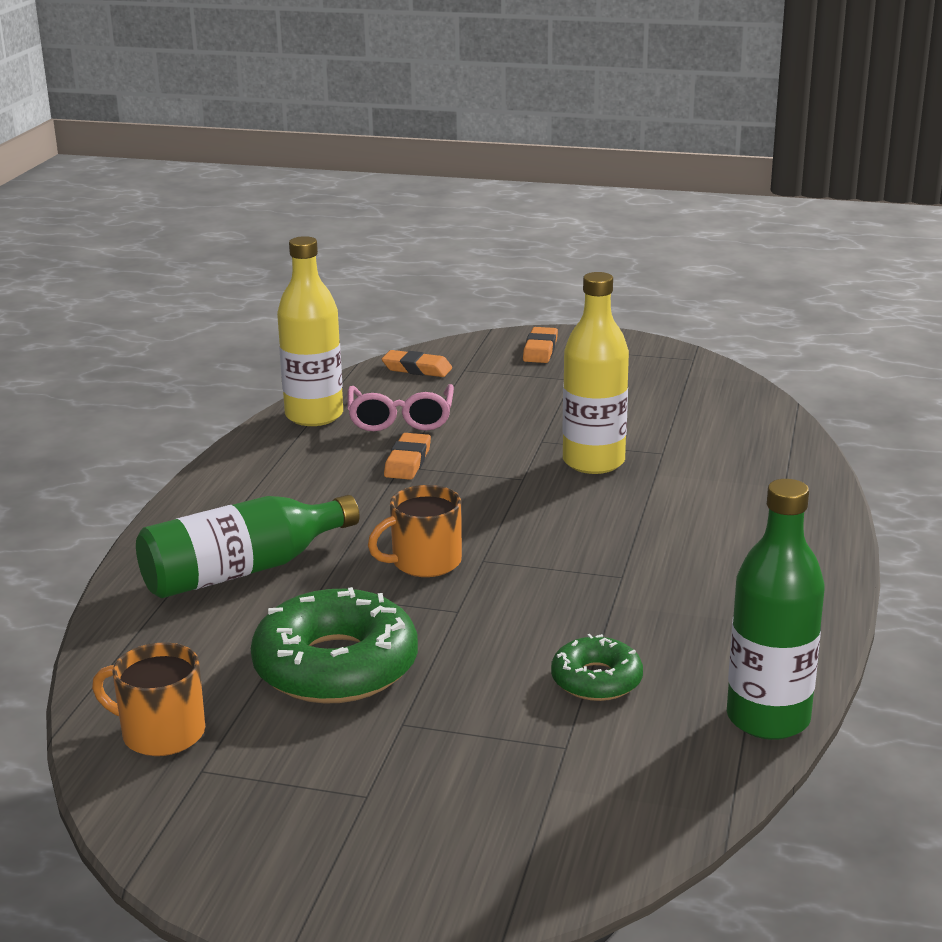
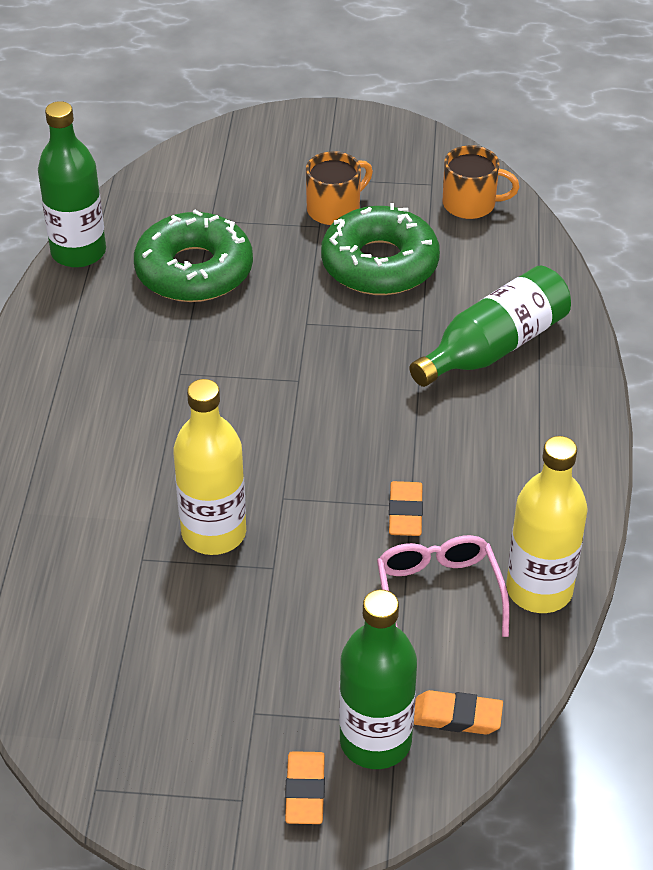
camera: 170 degrees right, 20 degrees up
(424, 562) = (346, 372): orange mug -> orange mug (334, 209)
(482, 363) = (375, 741): none -> green bottle
(596, 680) = (194, 270): green donut -> green donut, size x1.84

